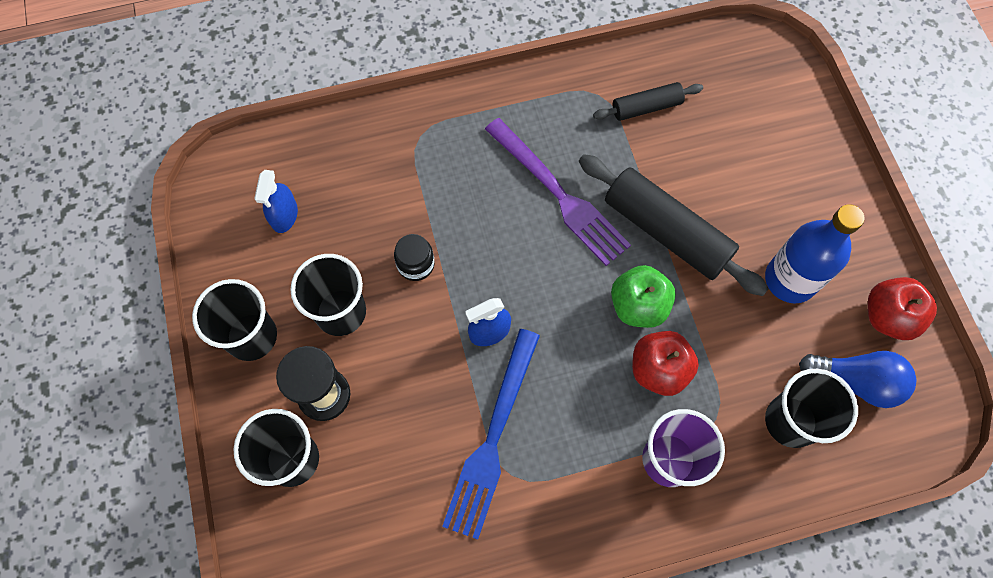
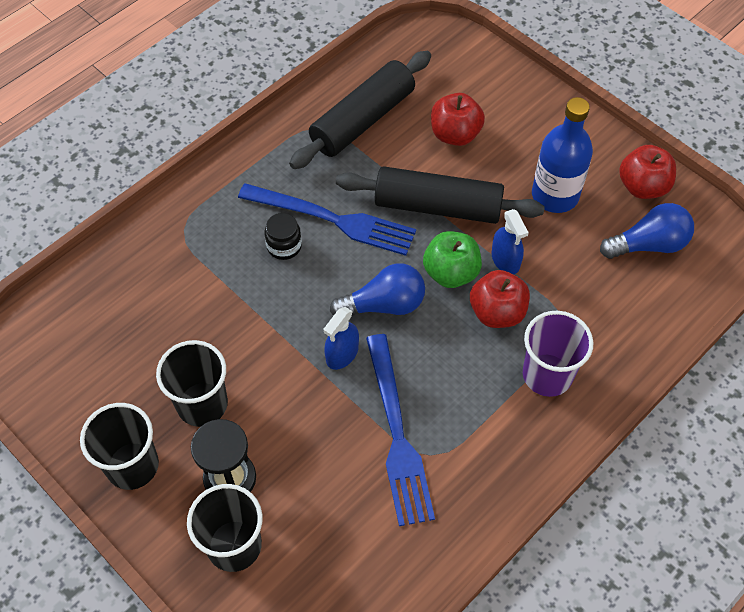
camera: 30 degrees left, 10 degrees down
(284, 215) = (99, 351): blue spray bottle -> blue spray bottle (505, 260)
(415, 264) = (245, 333): black jar -> black jar (284, 246)
(556, 304) = (384, 305): none -> blue light bulb
(558, 195) = (333, 220): purple fork -> blue fork
(646, 107) = (363, 120): black rolling pin -> black rolling pin, size x1.83
(728, 166) = (455, 134): none -> red apple
(791, 421) = (620, 298): black cup -> none

